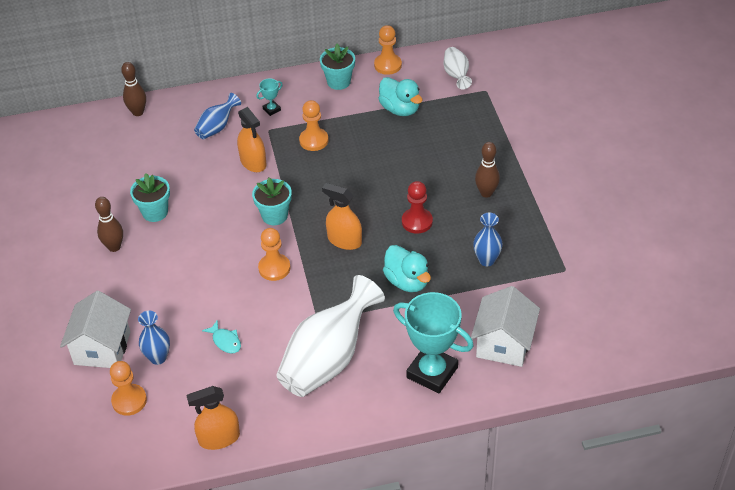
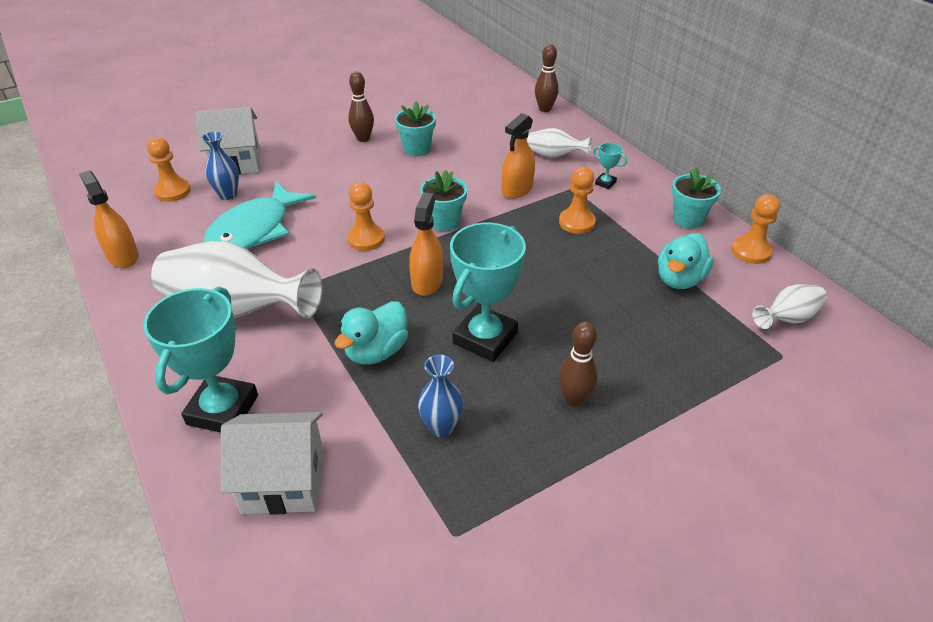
camera: 70 degrees right, 5 degrees down
(217, 127) = (554, 156): blue vase -> white vase
(225, 341) = (254, 230): turquoise fish -> turquoise fish, size x2.47
(417, 222) = (485, 338): red pawn -> turquoise trophy

